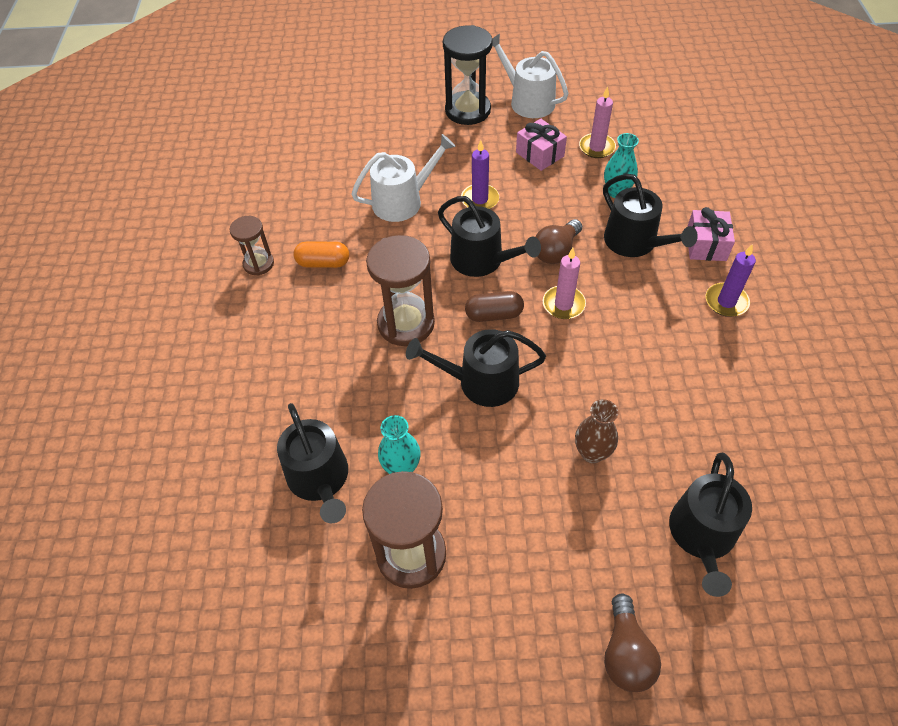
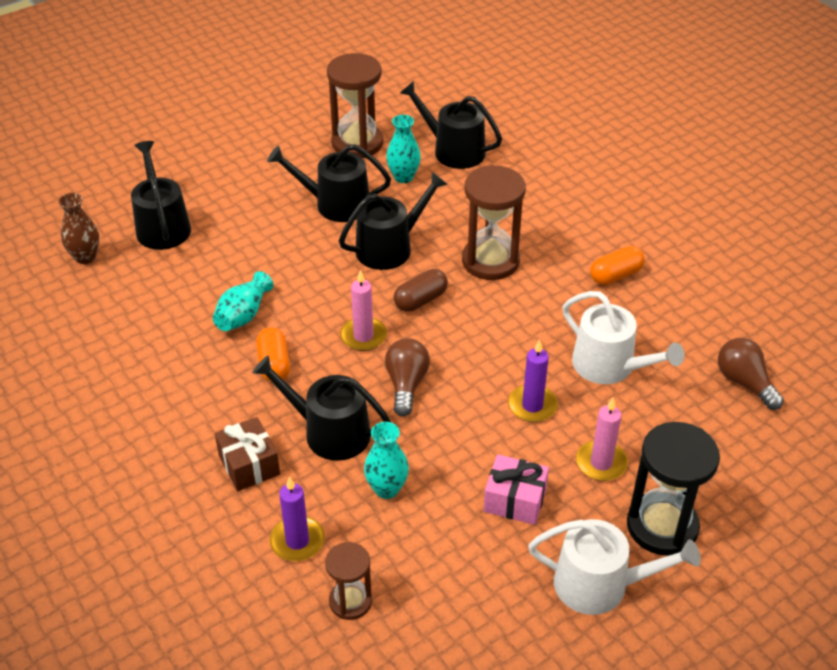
camera: 145 degrees right, 10 degrees down
(258, 264) = (670, 250): brown hourglass -> brown hourglass (350, 601)
(403, 201) = (609, 366): white watering can -> white watering can turned 75 degrees counterclockwise
(482, 260) = (472, 342): black watering can -> black watering can (335, 204)
(592, 453) = (269, 240): brown vase -> brown vase (85, 257)
(597, 147) = (452, 546): pink candle -> pink candle (601, 463)
(625, 653) = (190, 156): brown light bulb -> brown light bulb (744, 382)
(651, 313) = (274, 364): none -> orange capsule
(657, 373) = (243, 315): none -> turquoise vase
(706, 245) = (249, 465): pink gift -> brown gift
(726, 302) = (203, 408): purple candle -> purple candle (297, 541)

